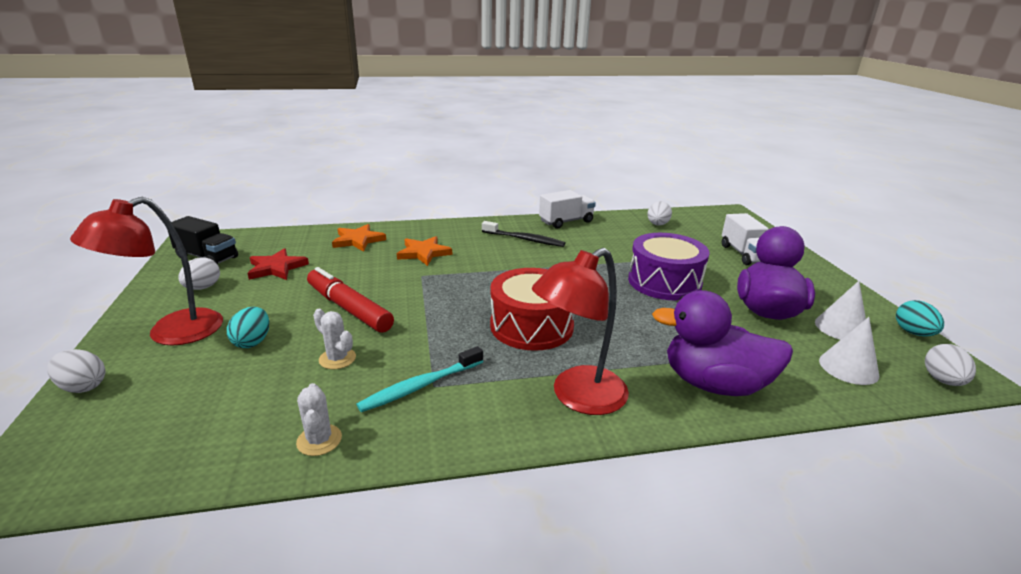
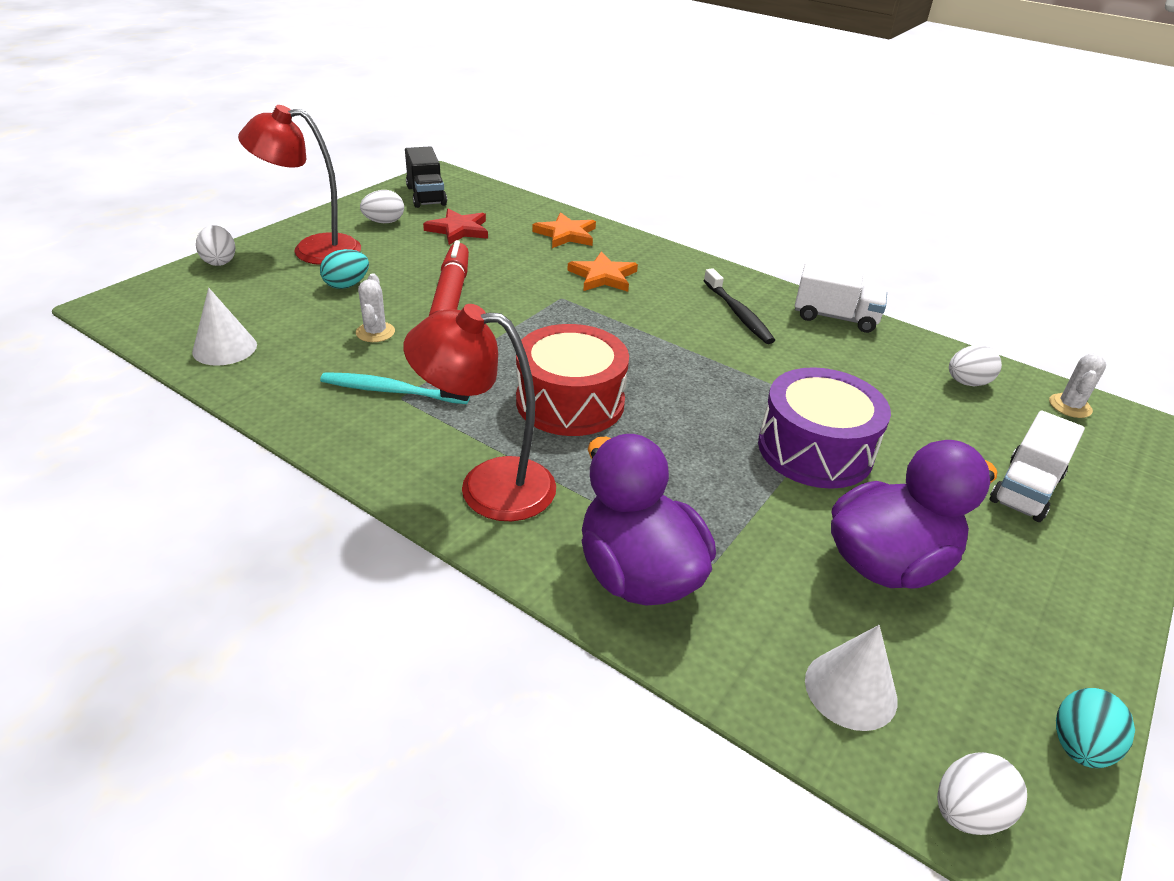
camera: 45 degrees right, 10 degrees up
(319, 440) = (271, 383): white cactus -> white cactus (1070, 406)
(841, 328) = (958, 654): white cone -> white cone (224, 348)

